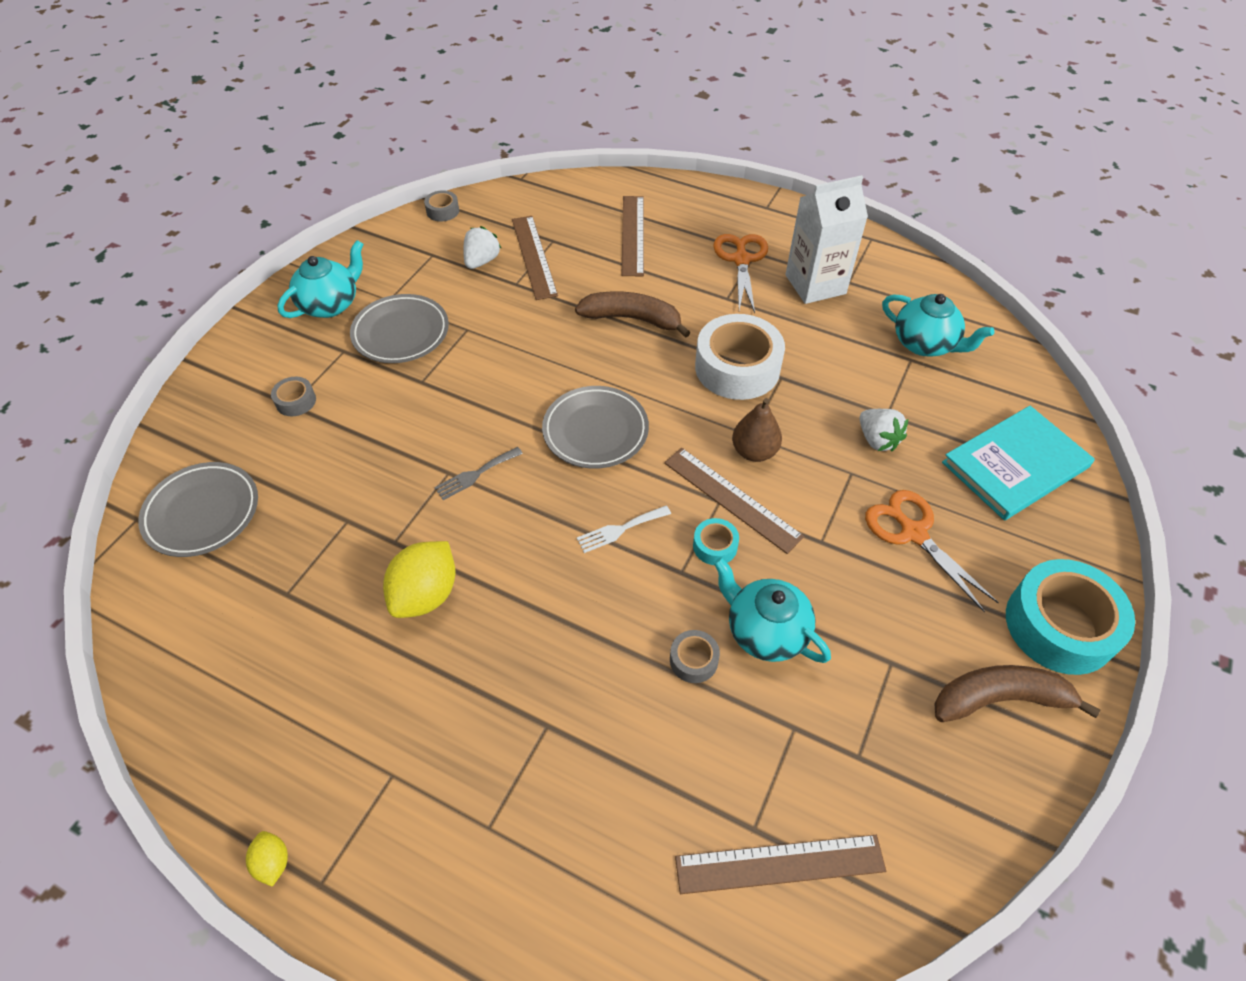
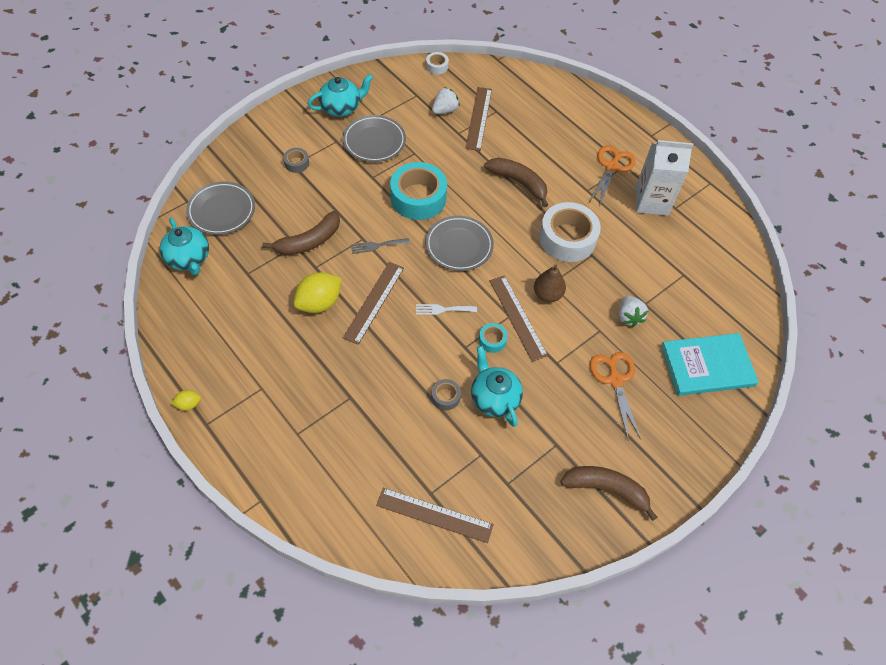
camera: 20 degrees right, 5 degrees up
(273, 862) = (188, 404): yellow lemon -> yellow lemon turned 75 degrees clockwise
(366, 507) = (309, 241): none -> brown banana
(442, 211) = (437, 66): grey tape -> white tape
(632, 235) = (550, 125): brown ruler -> brown ruler (374, 302)
(925, 344) = (700, 268): turquoise teapot -> turquoise teapot (189, 259)
(1059, 625) = (670, 467): turquoise tape -> turquoise tape (418, 198)

